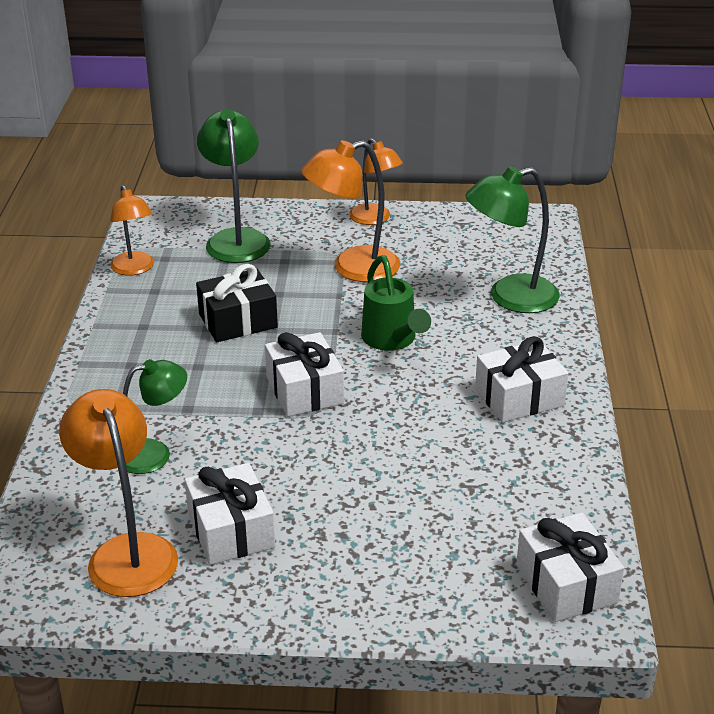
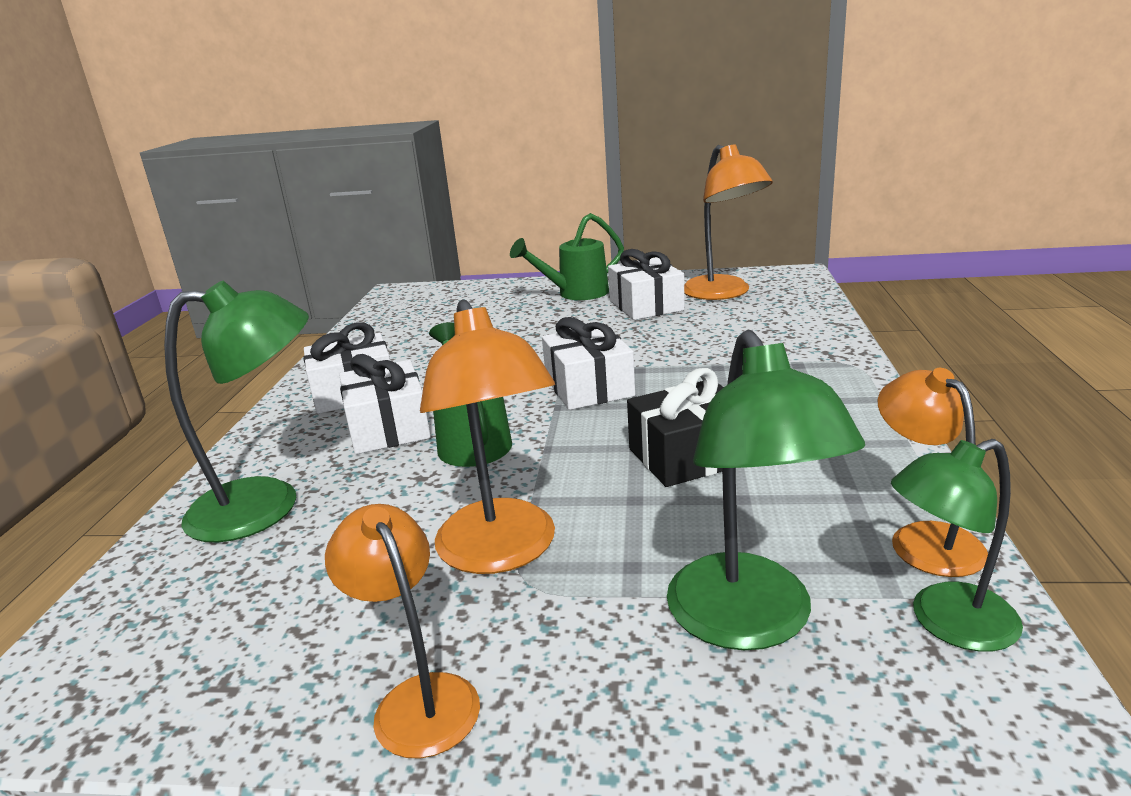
camera: 175 degrees left, 10 degrees down
(155, 454) = (733, 337): green lamp -> green lamp (947, 623)
(321, 575) = (575, 294): none -> green watering can
(353, 268) = (502, 552): orange lamp -> orange lamp turned 90 degrees clockwise
(566, 584) = (405, 301): white gift -> white gift (388, 427)

